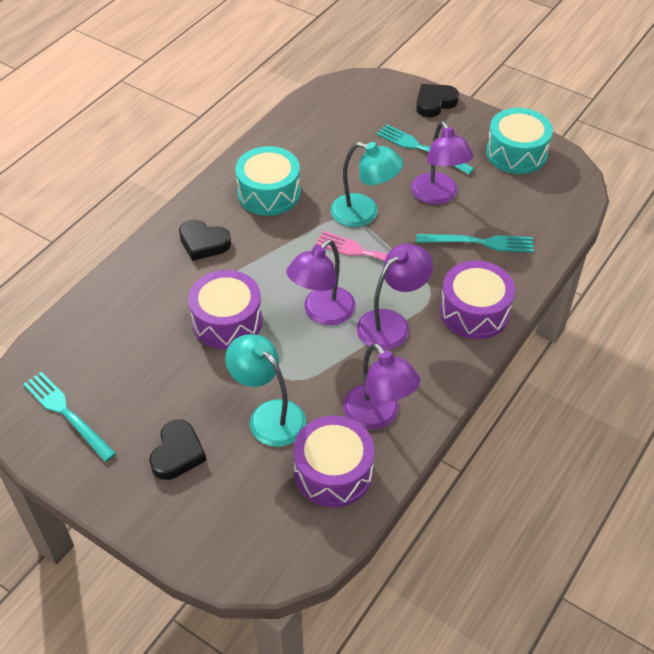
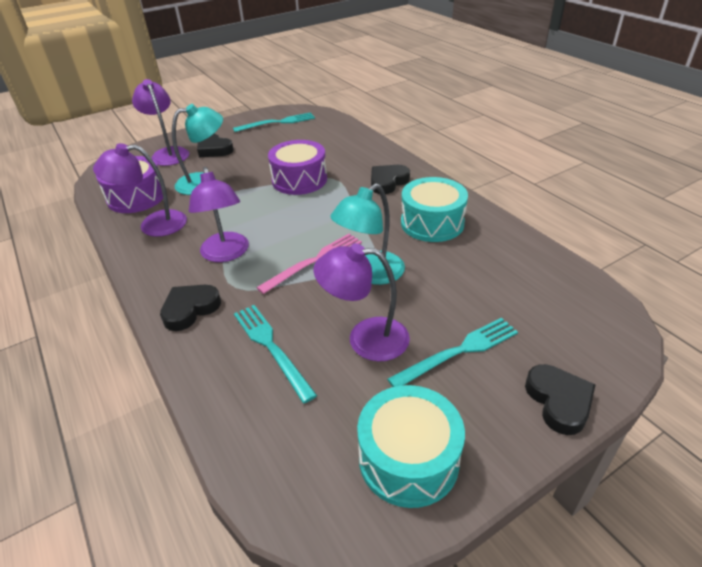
camera: 115 degrees right, 10 degrees down
(322, 313) = (269, 221): purple lamp -> purple lamp (168, 153)
(474, 311) = (190, 309): purple drum -> black heart
(479, 242) = (271, 347): turquoise fork -> turquoise fork turned 120 degrees clockwise

